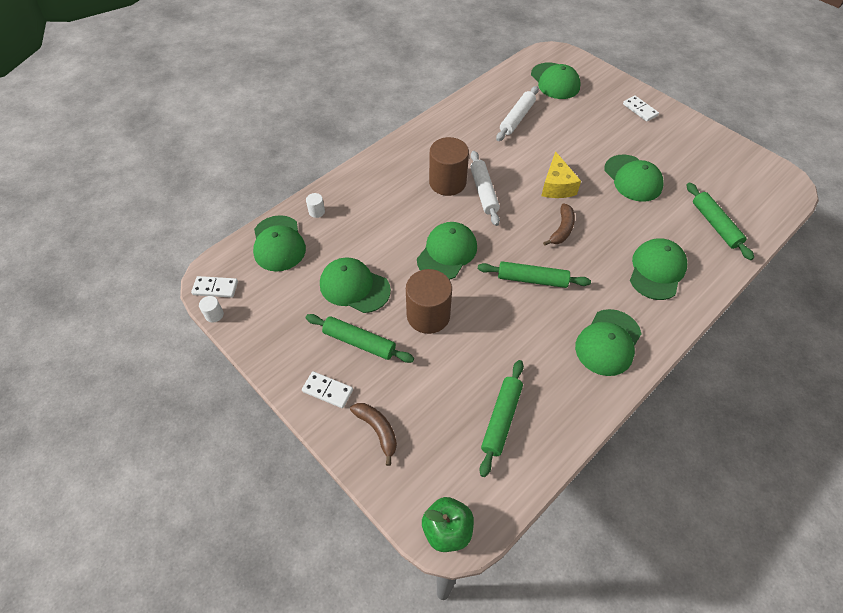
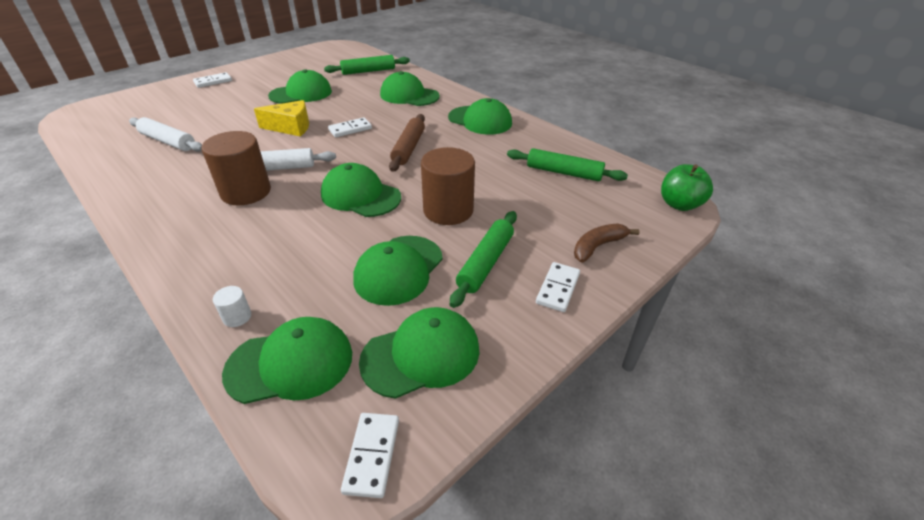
camera: 90 degrees left, 15 degrees down
(214, 315) = (434, 447): white cylinder -> none
(532, 279) = (408, 148): green rolling pin -> brown rolling pin
(555, 81) = (126, 116): green cap -> green cap (421, 355)
(562, 229) = (350, 129): brown banana -> white domino

